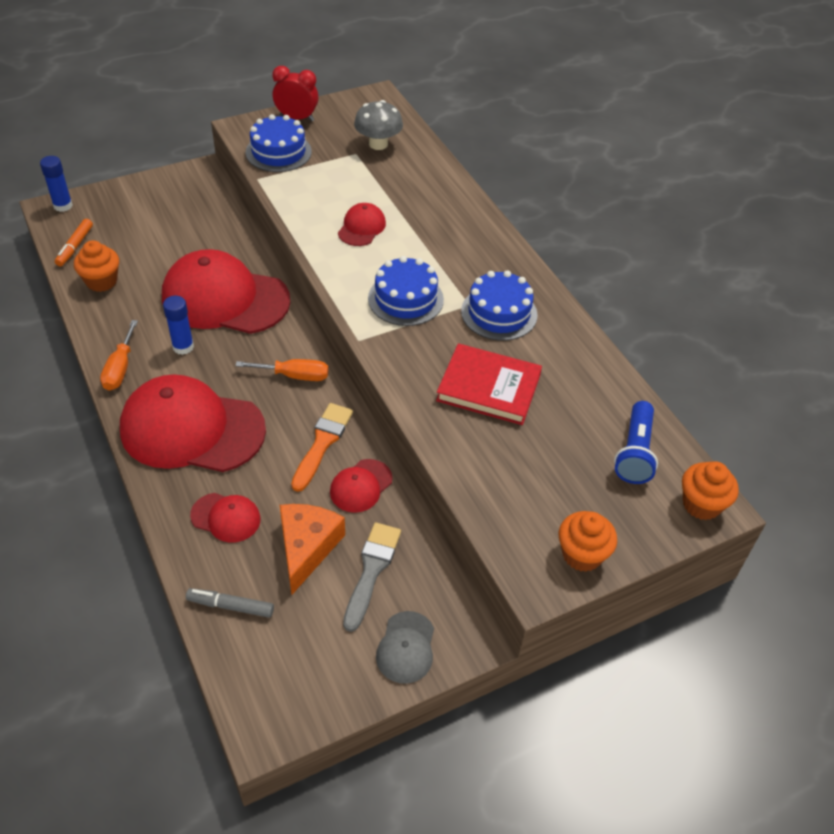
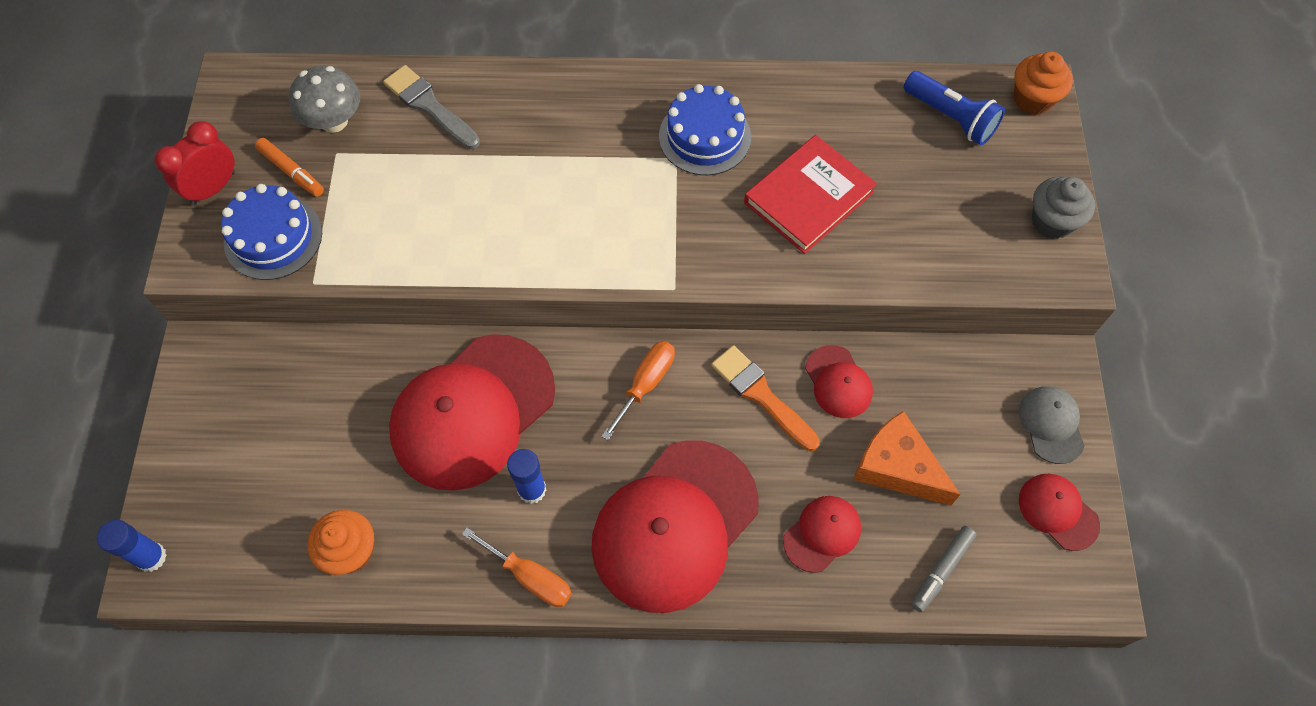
camera: 60 degrees left, 15 degrees up
(75, 246) = (255, 565): orange marker -> orange marker (291, 171)
(361, 227) = (484, 206): red cap -> red cap (1058, 512)
(371, 571) = (950, 417): grey brush -> grey brush (429, 106)
(405, 299) = (634, 214): blue cake -> none
(406, 647) = (1051, 425): grey cap -> grey cap turned 135 degrees counterclockwise
(582, 555) = (1052, 221): orange cupcake -> grey cupcake

